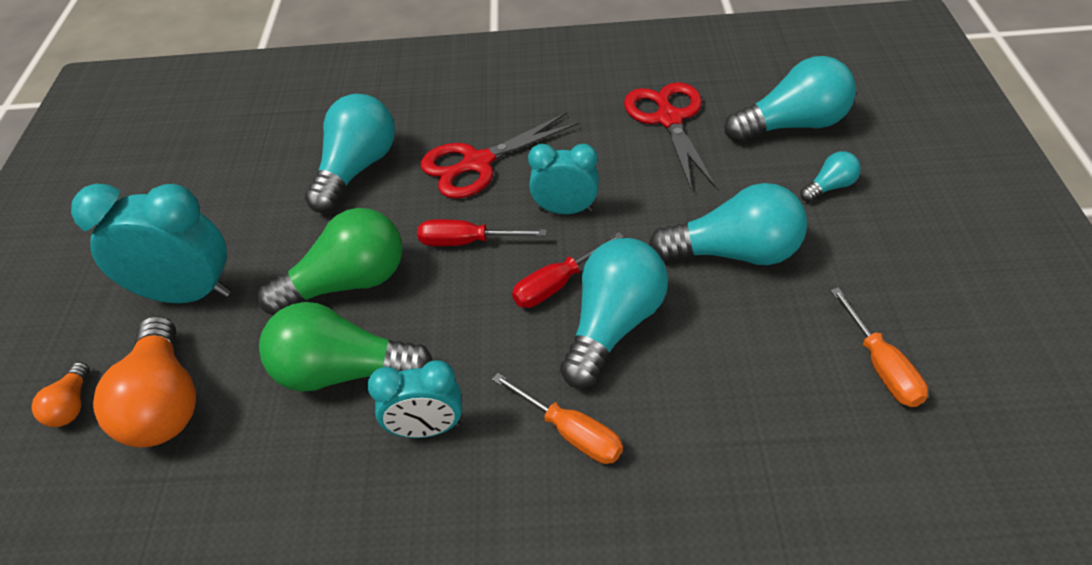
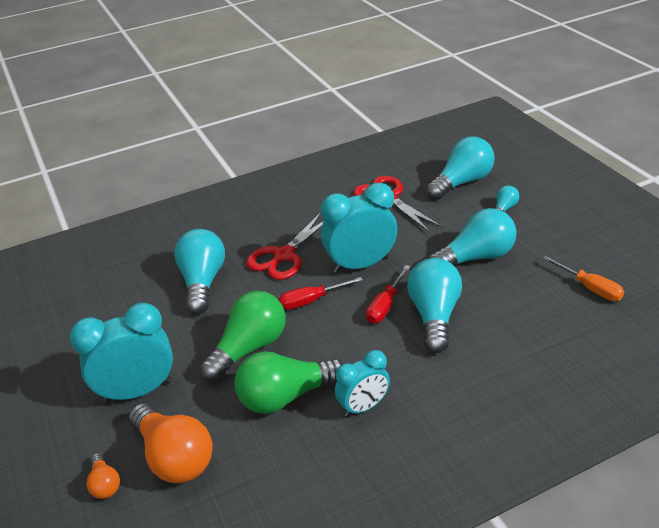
camera: 25 degrees left, 10 degrees down
(565, 210) = (361, 265): turquoise clock -> turquoise clock, size x1.64
(571, 432) = (450, 377): orange screwdriver -> none

